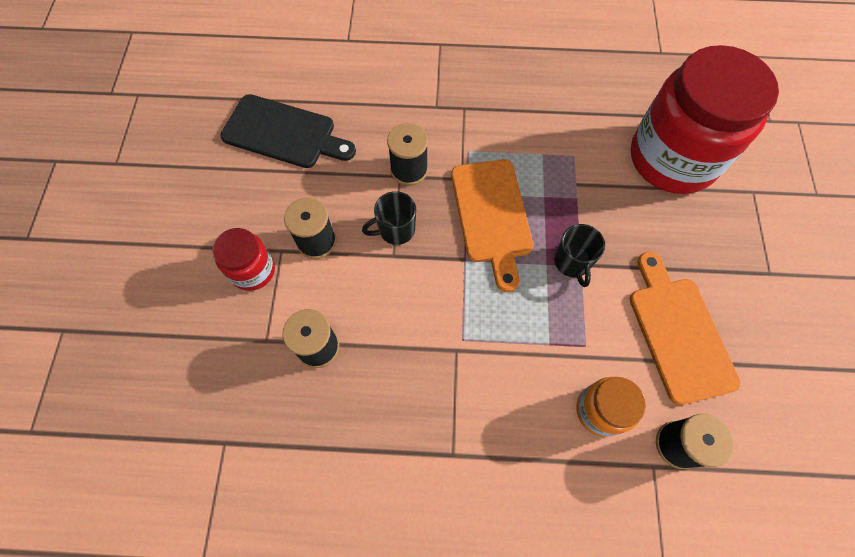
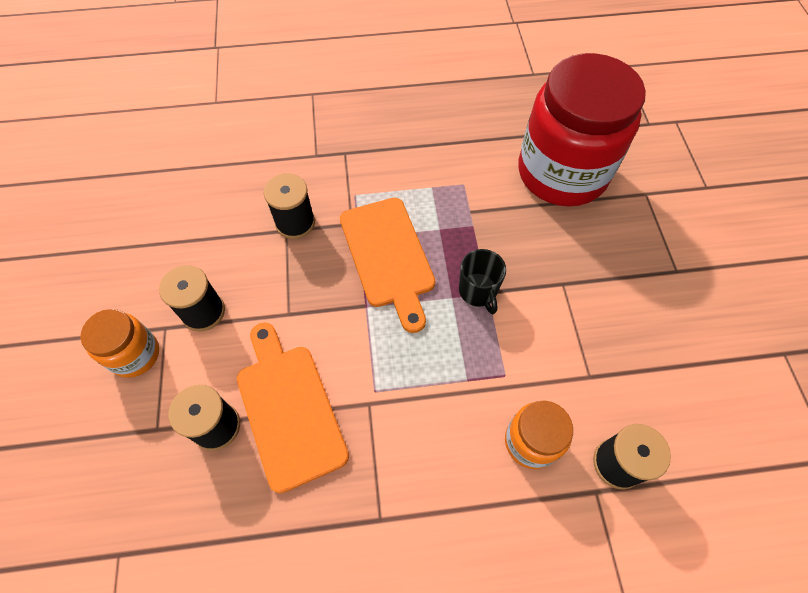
camera: 10 degrees left, 5 degrees down
(253, 270) = (135, 354): red jar -> orange jar
(284, 133) = (156, 204): black cutting board -> none
(395, 230) = (288, 287): black mug -> none
(678, 333) = (598, 346): orange cutting board -> orange cutting board (289, 409)

